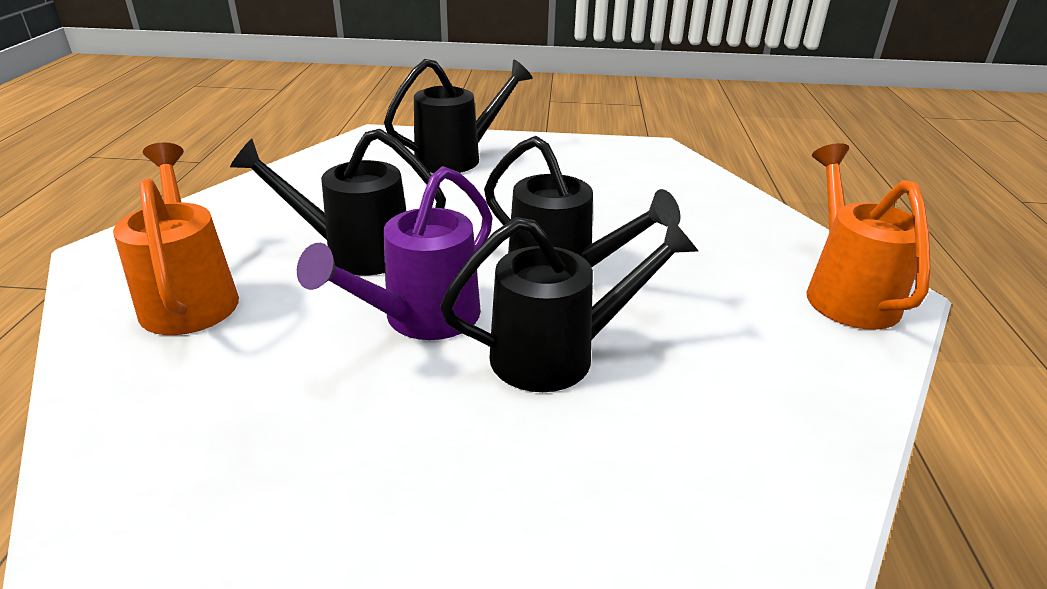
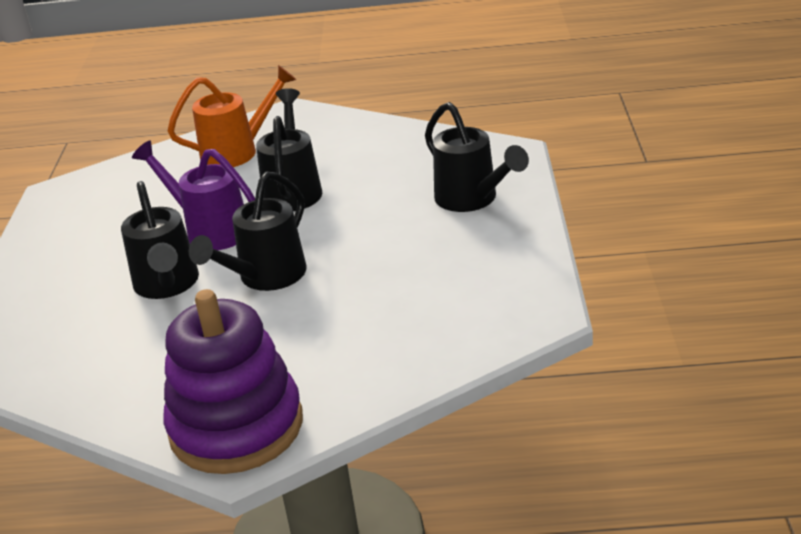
camera: 90 degrees right, 0 degrees up
(846, 293) = (236, 426): orange watering can -> purple stacking toy

